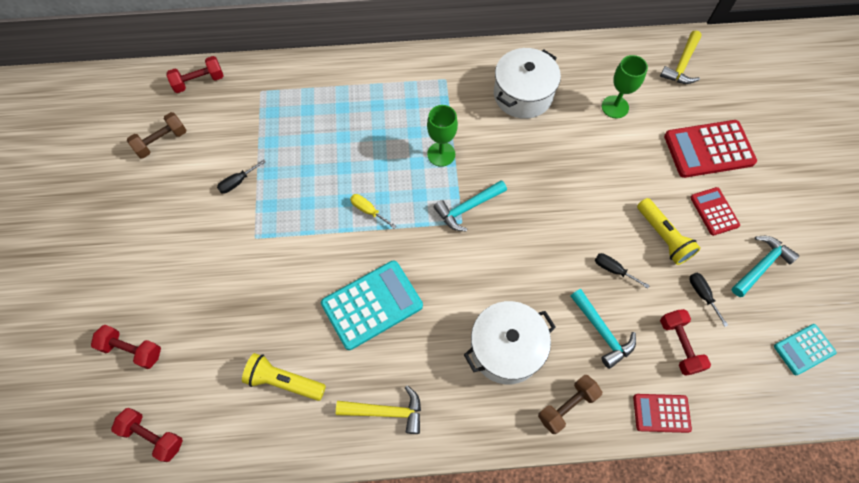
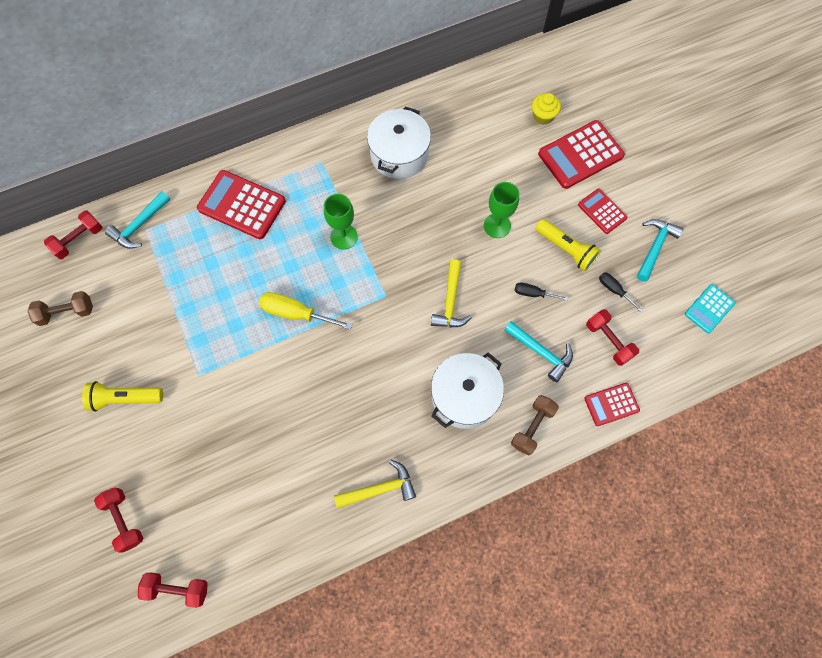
camera: 20 degrees left, 5 degrees up
(132, 350) = (124, 520): red dumbbell -> red dumbbell turned 60 degrees clockwise
(161, 141) = (66, 312): brown dumbbell -> brown dumbbell turned 45 degrees clockwise
(237, 182) = (160, 327): black screwdriver -> none
(284, 381) = (278, 496): yellow flashlight -> yellow flashlight (125, 398)
(356, 96) = (242, 205): none -> red calculator
(368, 210) = (296, 313): yellow screwdriver -> yellow screwdriver, size x1.76
(372, 305) = (332, 399): turquoise calculator -> none
(467, 208) = (386, 280): turquoise hammer -> turquoise hammer (139, 225)
(615, 107) = (486, 140): green goblet -> green goblet (497, 225)
(681, 101) = (543, 116): none -> yellow cupcake
(682, 65) = (533, 80): yellow hammer -> yellow hammer (450, 302)

